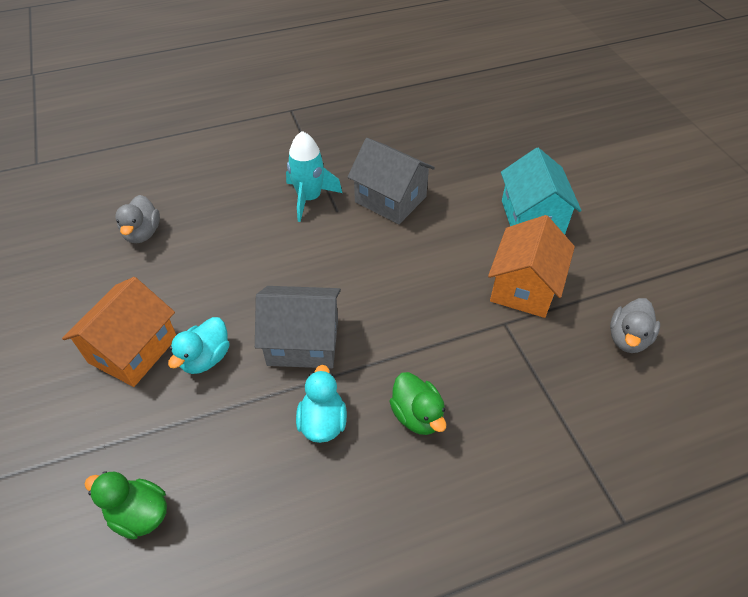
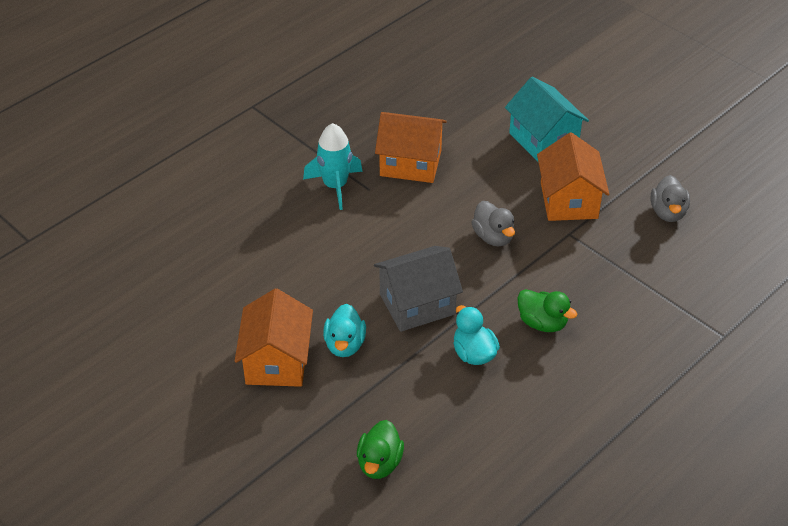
camera: 25 degrees left, 5 degrees down
(139, 514) = (379, 463): green duck -> green duck turned 75 degrees counterclockwise
(142, 233) = (201, 268): grey duck -> grey duck (493, 237)
(390, 199) = (410, 163): grey house -> orange house

